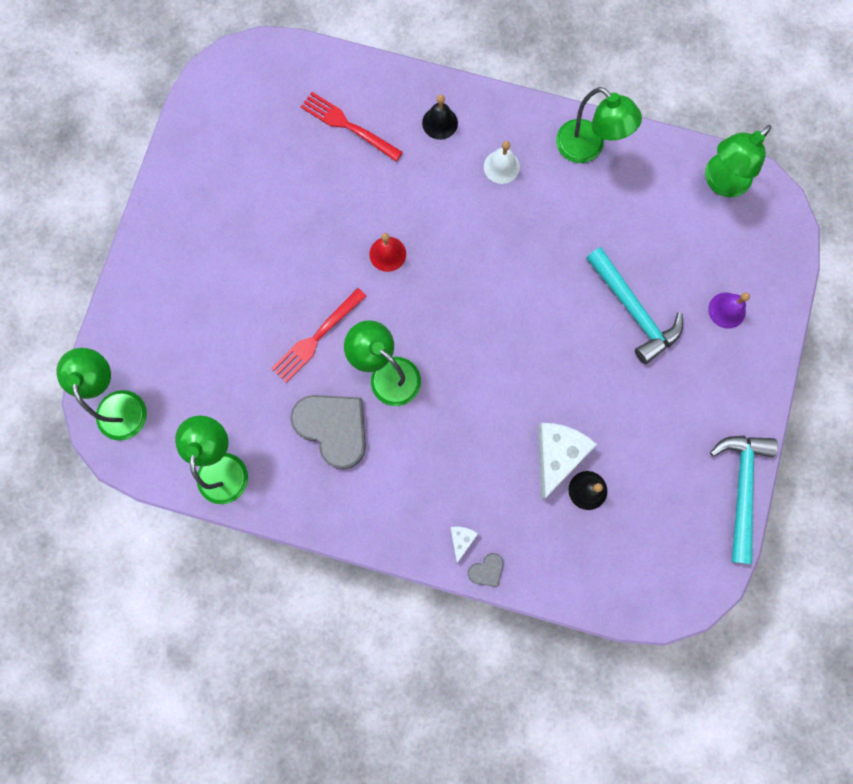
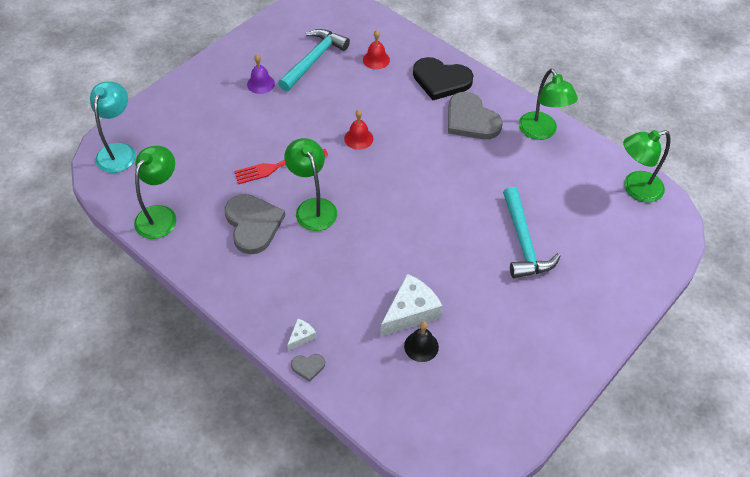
camera: 25 degrees right, 25 degrees down
(119, 404) = (119, 151): green lamp -> turquoise lamp
(347, 125) = (376, 59): red fork -> red bell
(440, 123) = (441, 80): black bell -> black heart
(501, 167) = (471, 119): white bell -> grey heart
(727, 310) = (600, 271): purple bell -> purple bell (260, 84)
(741, 488) = (551, 400): turquoise hammer -> turquoise hammer (314, 60)

